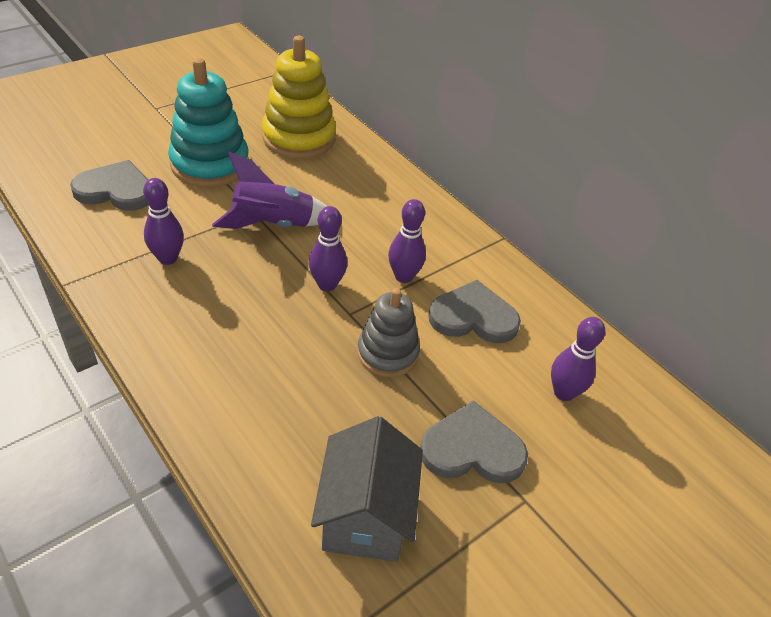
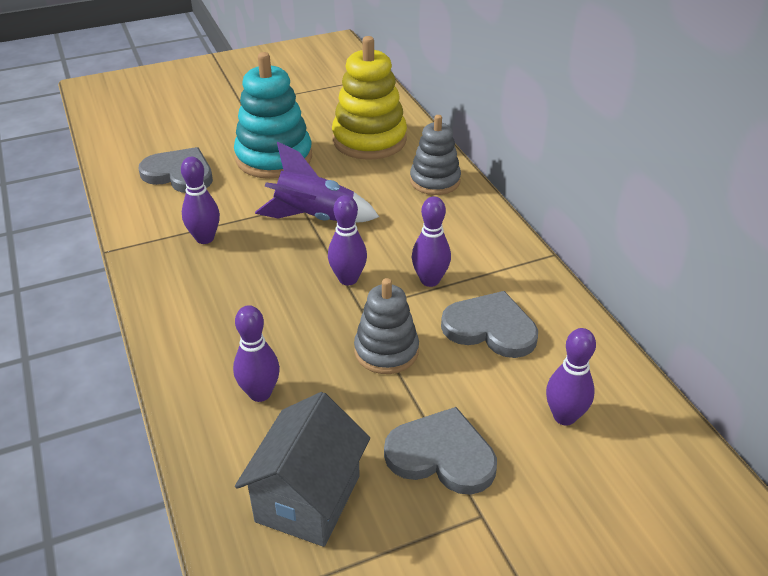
camera: 20 degrees right, 5 degrees down
(281, 416) = (260, 393): none -> purple bowling pin
(375, 175) = (435, 181): none -> grey stacking toy

